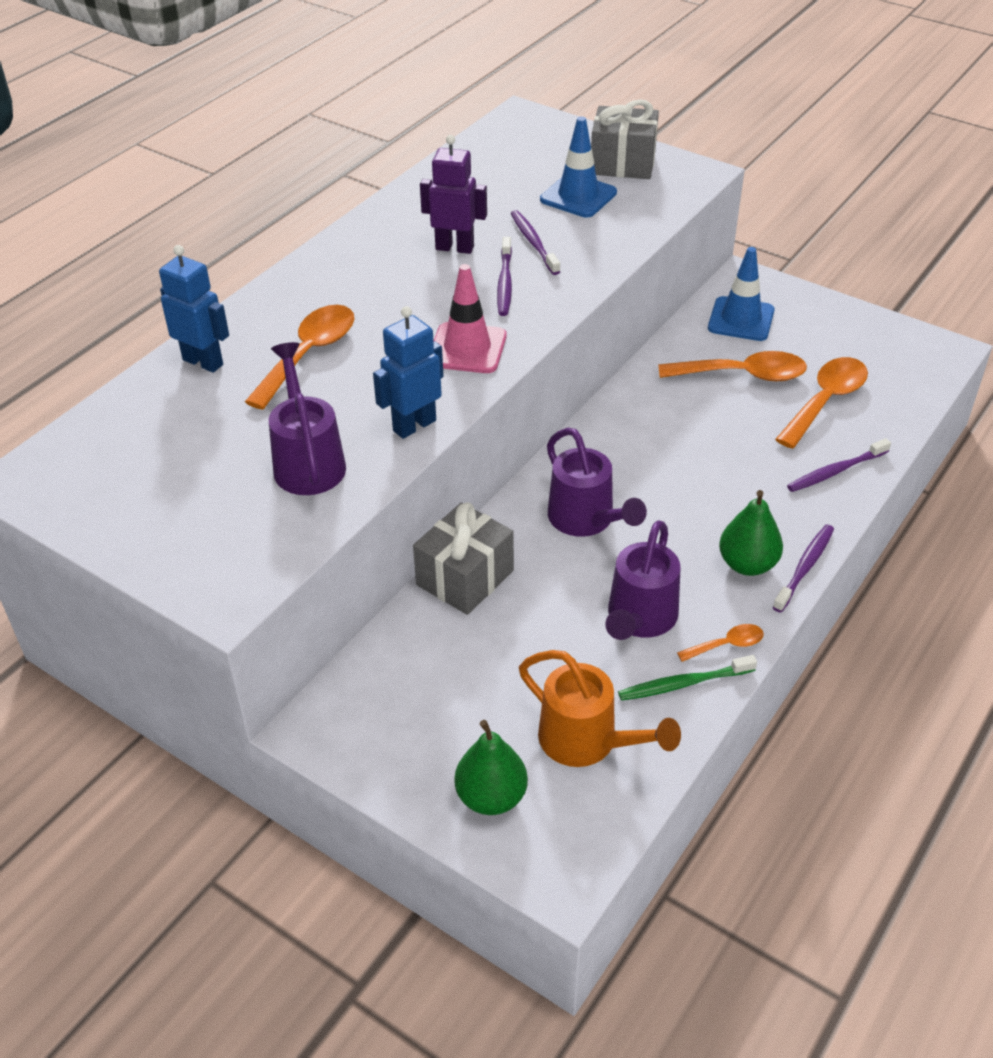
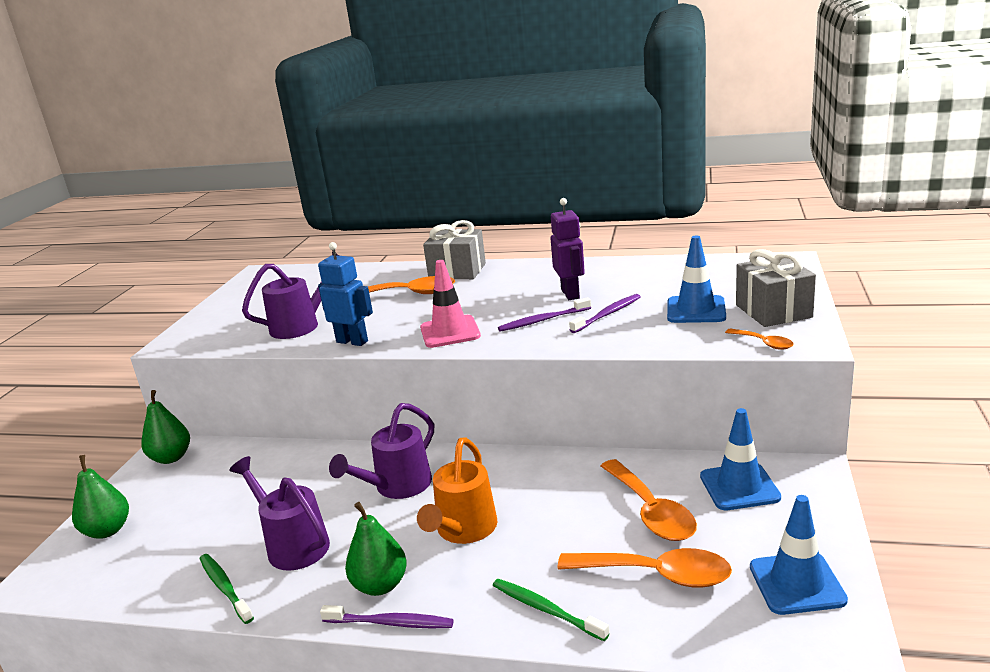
camera: 70 degrees right, 20 degrees down
(203, 362) = (382, 274): blue robot -> none
(347, 722) = (171, 458): none -> green pear
(465, 578) = (313, 456): grey gift -> grey gift (457, 271)
(587, 742) = (159, 557): orange watering can -> orange watering can (463, 530)
(639, 619) = (292, 544): purple watering can -> purple watering can turned 45 degrees clockwise
(727, 645) = (274, 600): orange spoon -> orange spoon (764, 343)
(835, 471) = (545, 609): purple toothbrush -> green toothbrush
(872, 342) = (796, 583): none -> blue traffic cone

